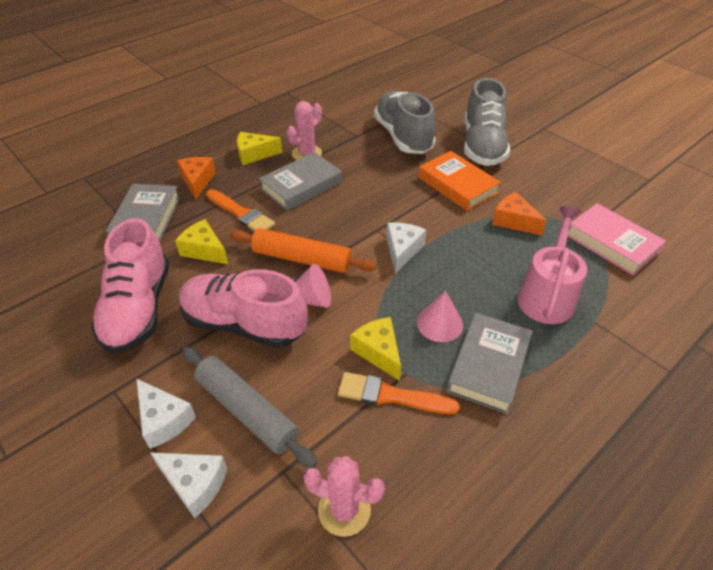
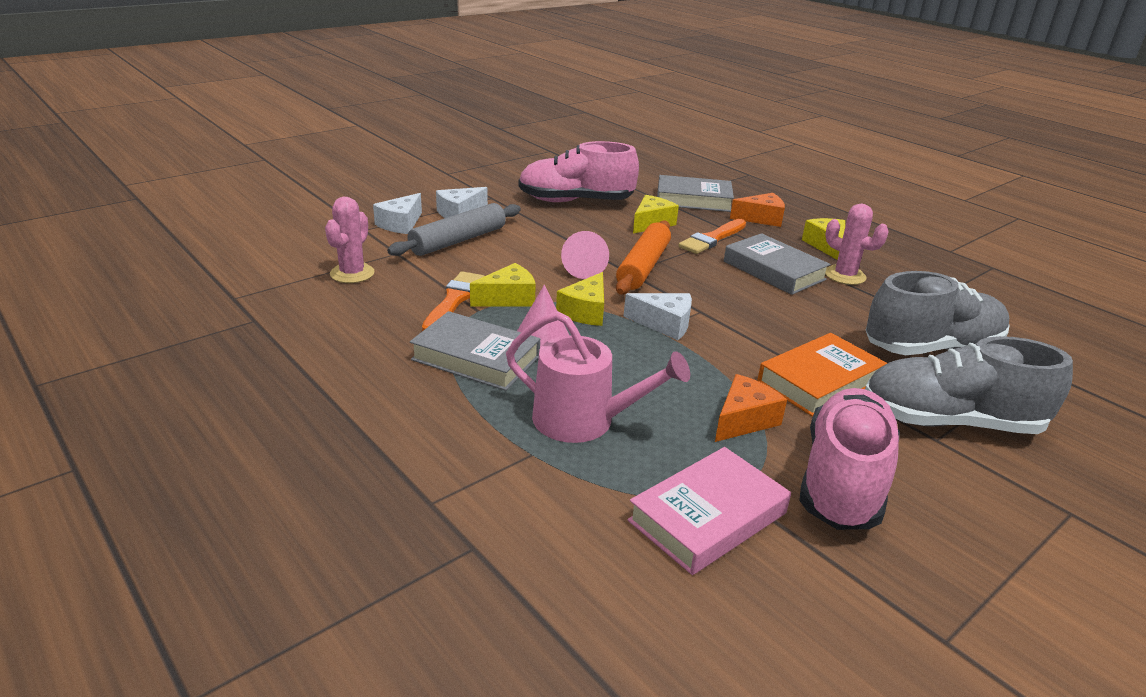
camera: 90 degrees right, 15 degrees down
(244, 324) = (553, 240): pink shoe -> pink shoe (843, 481)
(392, 297) = (585, 311): none -> yellow cheese

